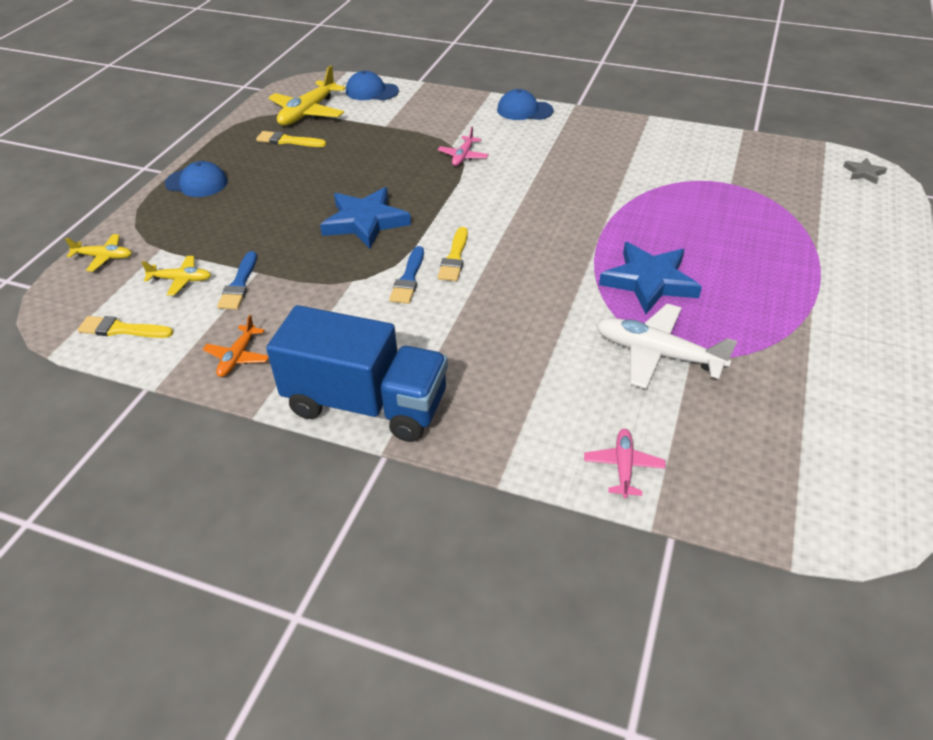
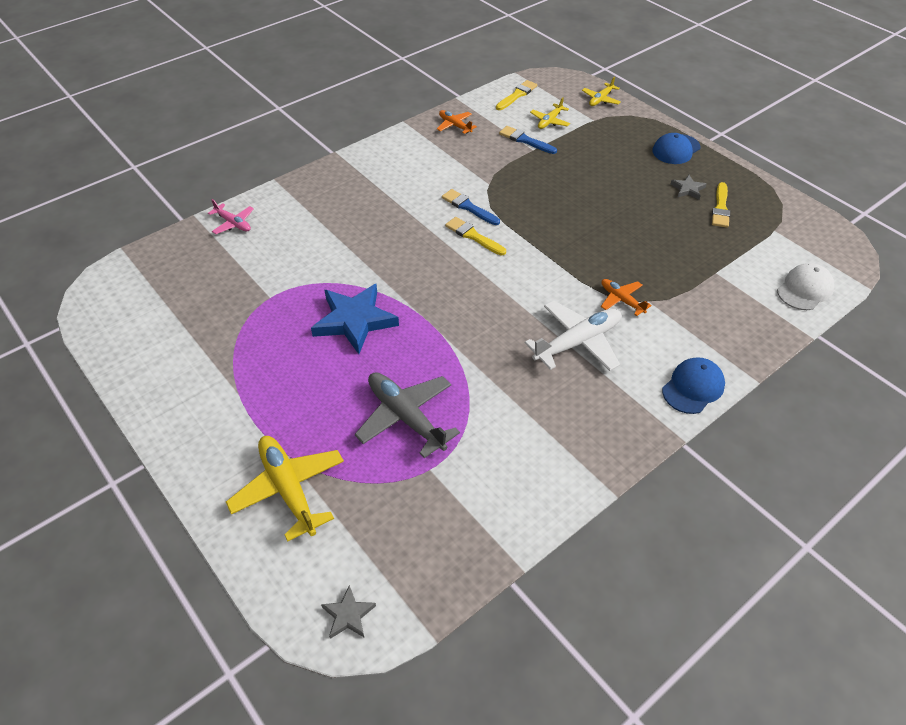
camera: 120 degrees right, 5 degrees up
(269, 162) = (687, 189): none -> grey star
(288, 141) = (720, 208): yellow brush -> yellow brush turned 150 degrees clockwise
(308, 113) = (774, 234): yellow plane -> yellow plane (288, 489)
(365, 222) = (556, 210): blue star -> none
(366, 404) = (372, 156): blue truck -> none
(371, 91) = (804, 289): blue cap -> white cap
(463, 156) = (621, 300): pink plane -> orange plane
(657, 354) = (288, 282): white plane -> white plane (578, 342)
(706, 210) = (405, 417): none -> grey plane

